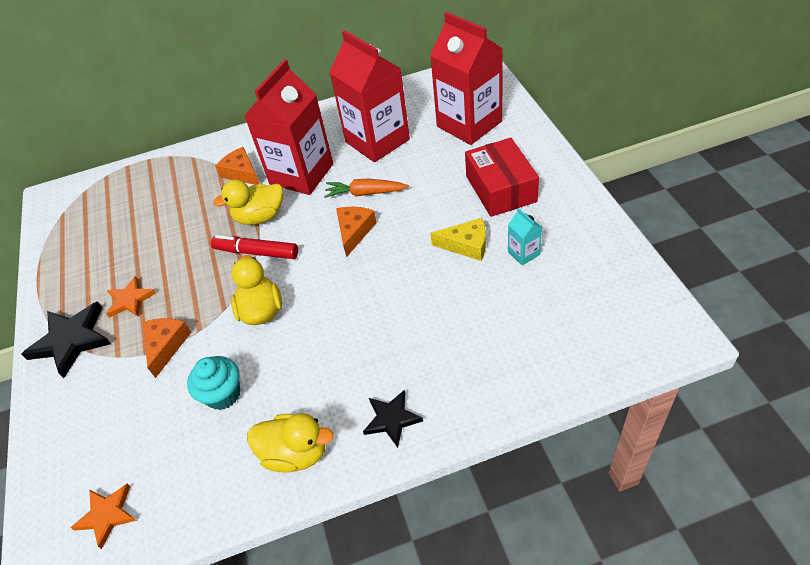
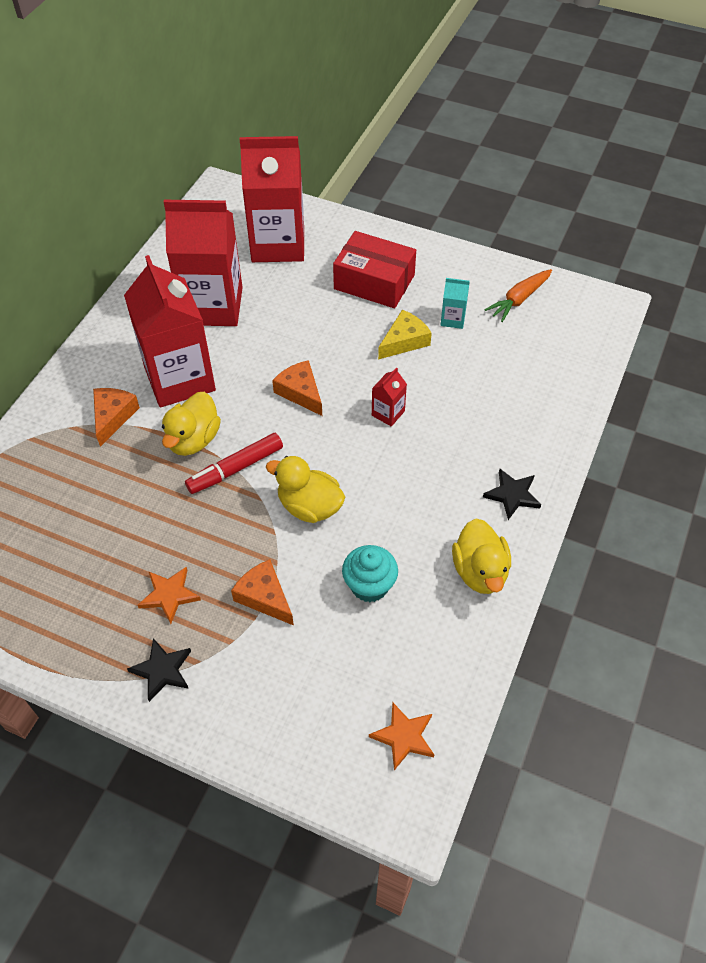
camera: 55 degrees left, 5 degrees up
(71, 340) = (162, 670): black star -> black star, size x0.61
(241, 173) = (113, 416): orange cheese -> orange cheese turned 105 degrees clockwise
(296, 453) = (480, 571): yellow duck -> yellow duck turned 120 degrees clockwise
(365, 193) = (266, 356): orange carrot -> orange carrot (519, 299)
(388, 287) = (388, 413): none -> red carton

